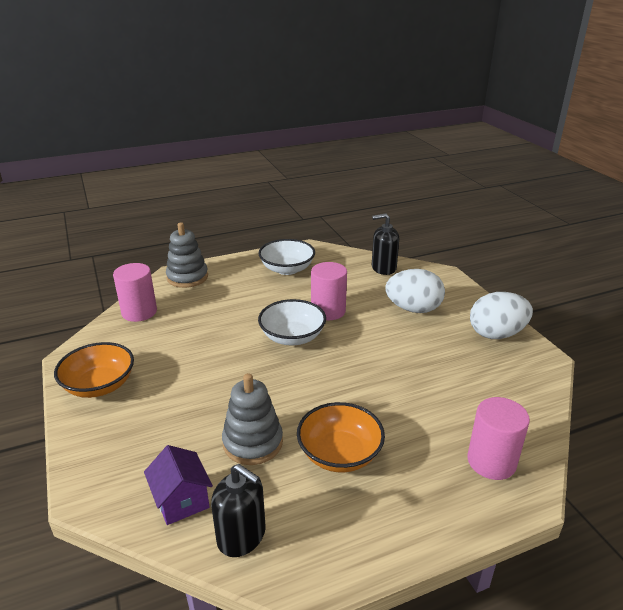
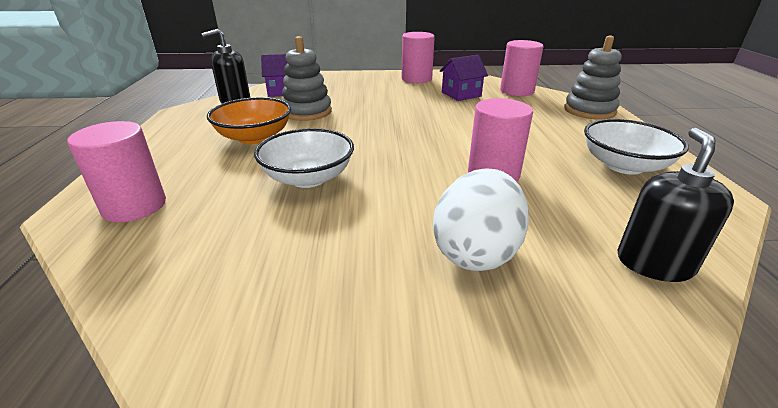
camera: 110 degrees right, 0 degrees up
(99, 385) = (416, 79): orange bowl -> pink cylinder
(158, 343) = (461, 94): none -> purple house
(292, 337) = (442, 144): white bowl -> white bowl (308, 178)
(496, 334) = (338, 338): white egg -> none

